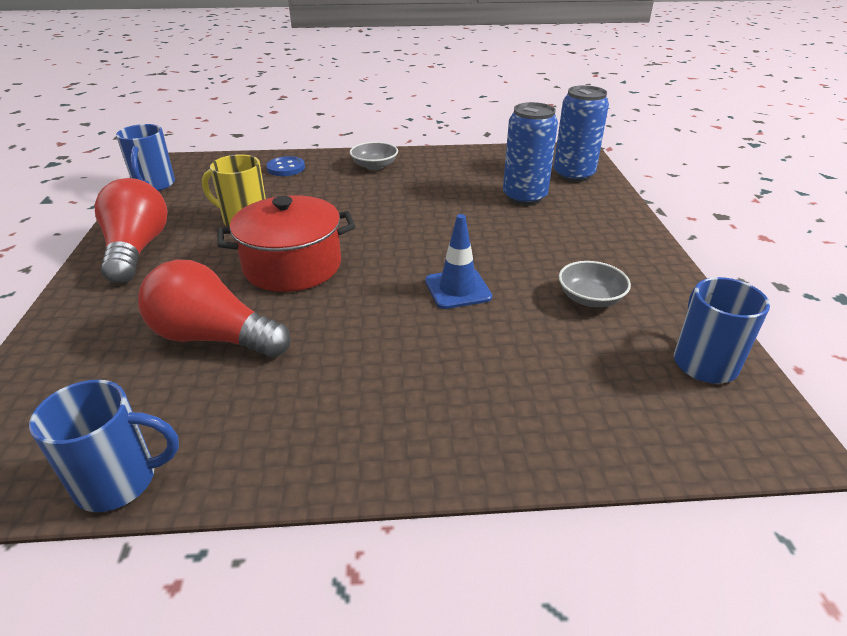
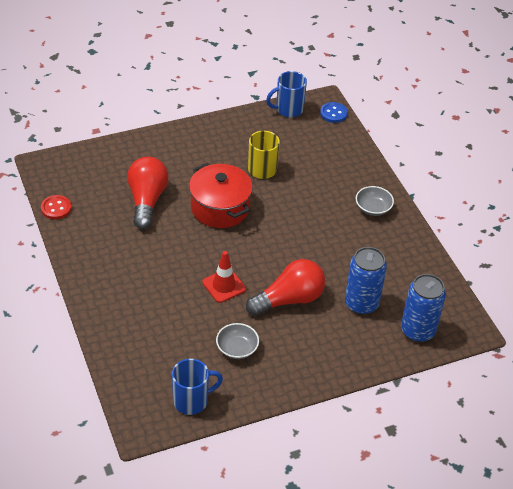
camera: 70 degrees right, 10 degrees up
(119, 481) = (56, 208): blue mug -> red button
(137, 250) = (210, 138): red light bulb -> red light bulb (289, 299)
(286, 168) = (345, 162): blue button -> blue button (333, 113)
(457, 289) = (224, 286): blue traffic cone -> red traffic cone

